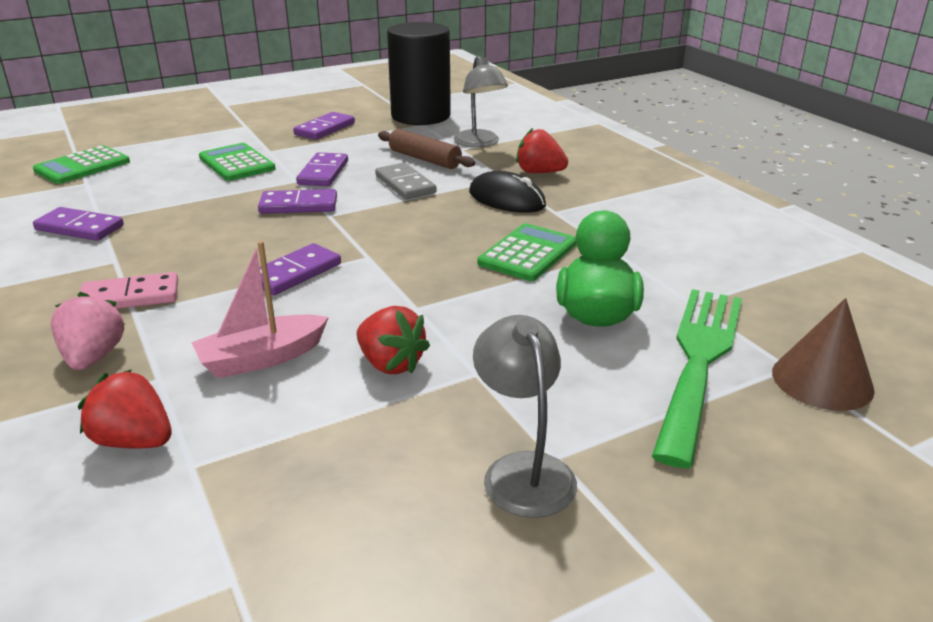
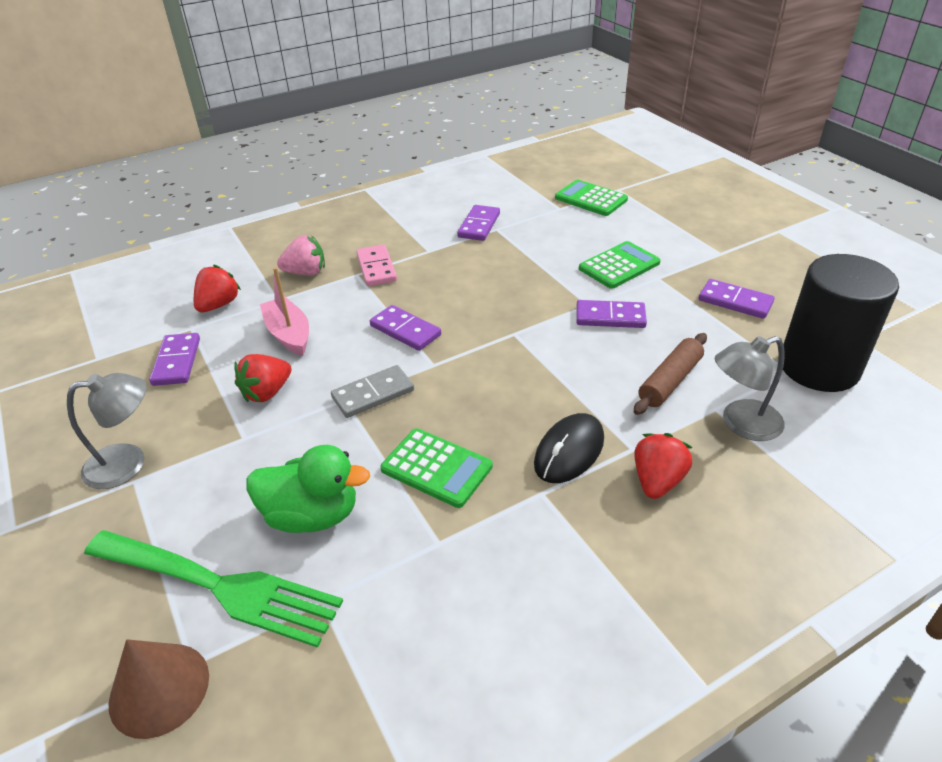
camera: 90 degrees right, 10 degrees up
(298, 205) = (531, 314): purple domino -> purple domino (176, 362)
(405, 184) = (593, 373): grey domino -> grey domino (373, 394)

